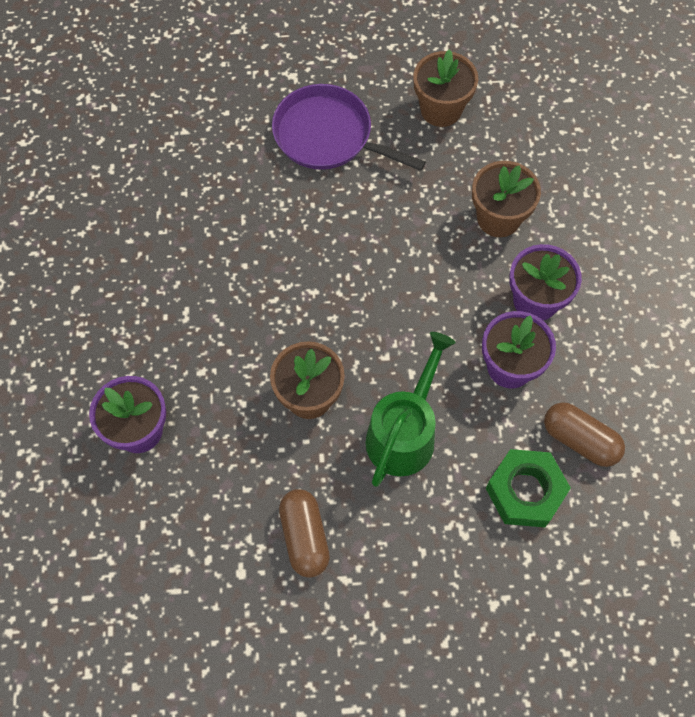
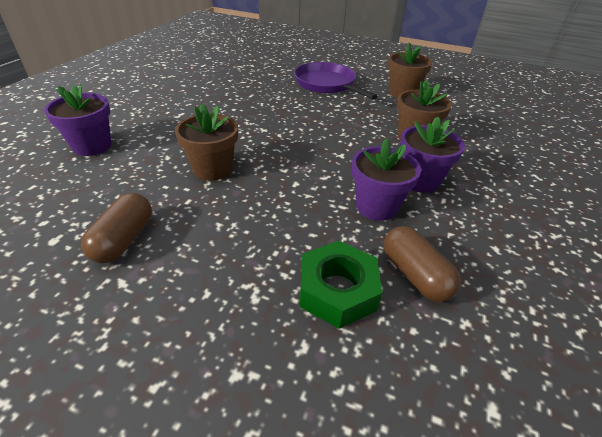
camera: 25 degrees right, 25 degrees down
(404, 433) = (262, 211): green watering can -> none

